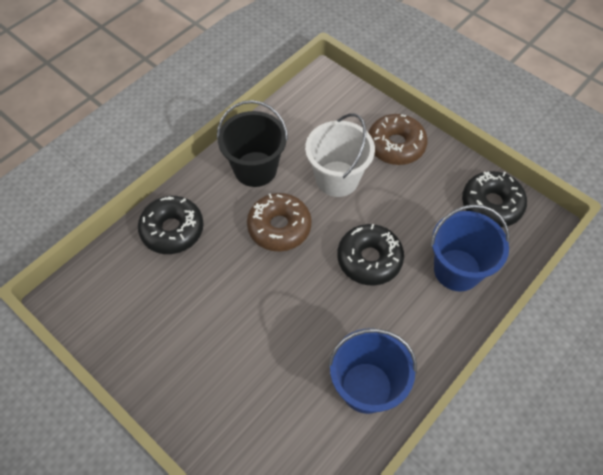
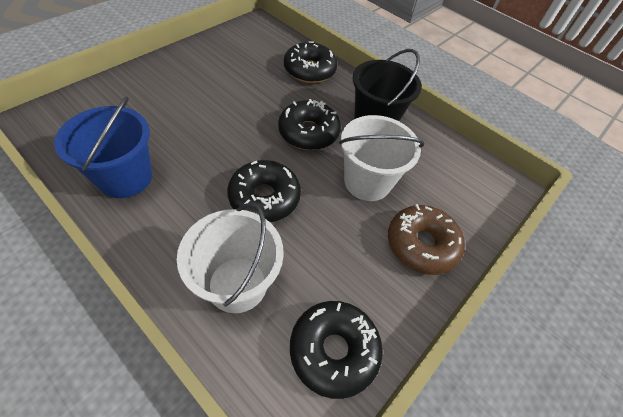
camera: 85 degrees right, 5 degrees down
(279, 227) = (308, 132): brown donut -> black donut
(457, 270) = (237, 284): blue bucket -> white bucket

